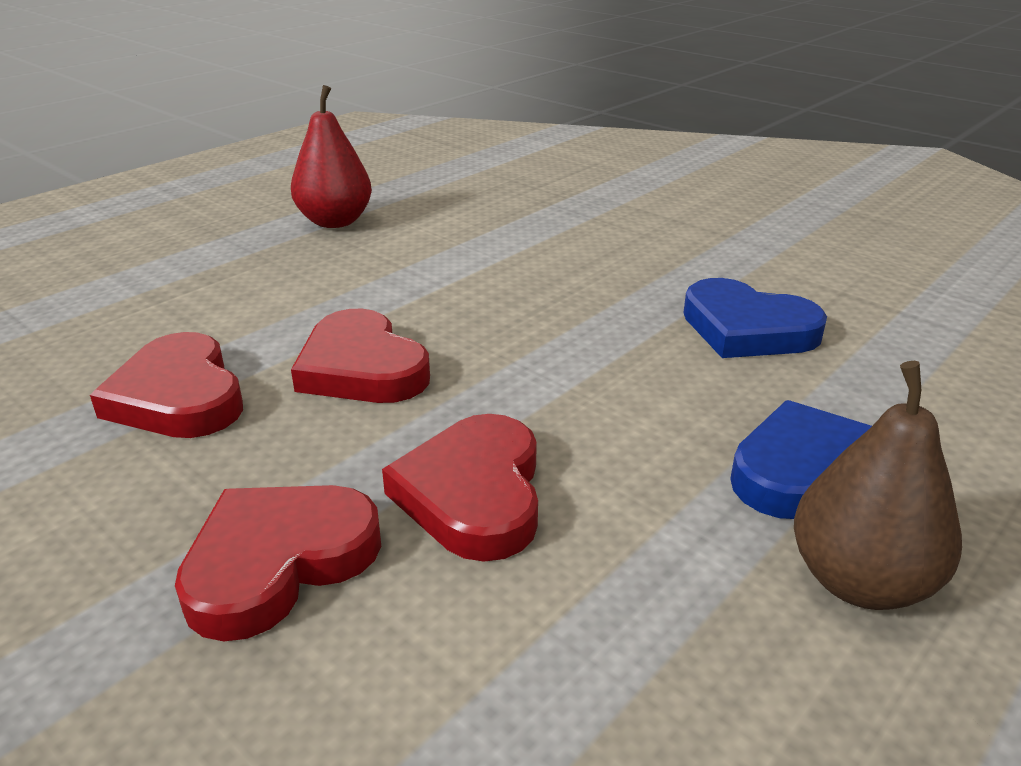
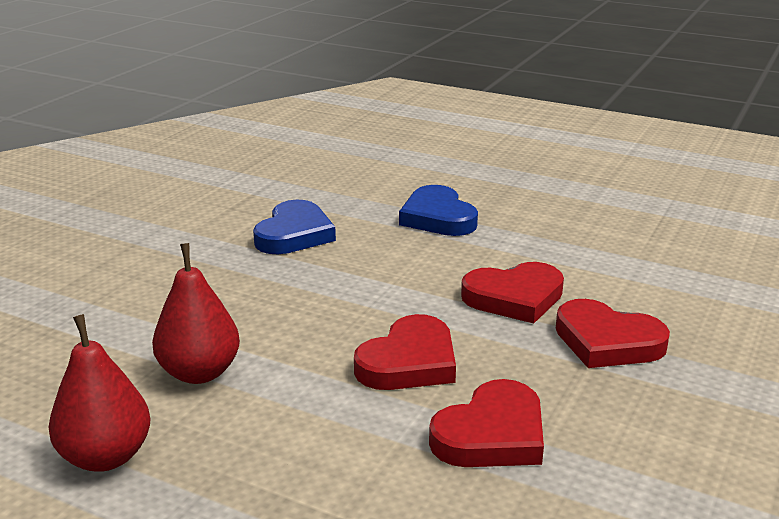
camera: 105 degrees left, 5 degrees down
(429, 257) = (199, 372): none -> red pear
(860, 581) = (506, 211): brown pear -> none

